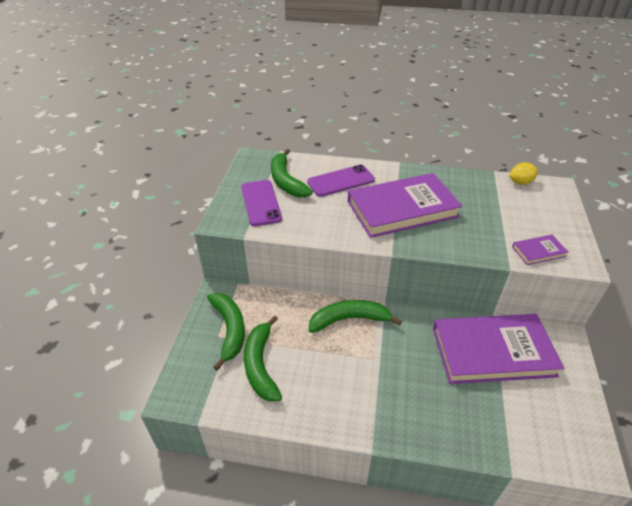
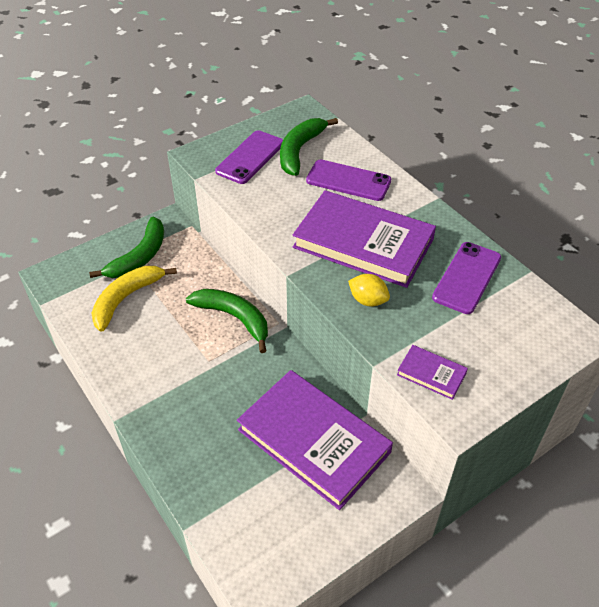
camera: 45 degrees right, 5 degrees up
(260, 364) = (126, 298): green banana -> yellow banana
(475, 192) = (467, 277): none -> purple phone
(520, 182) = (540, 302): yellow lemon -> yellow lemon (368, 300)

